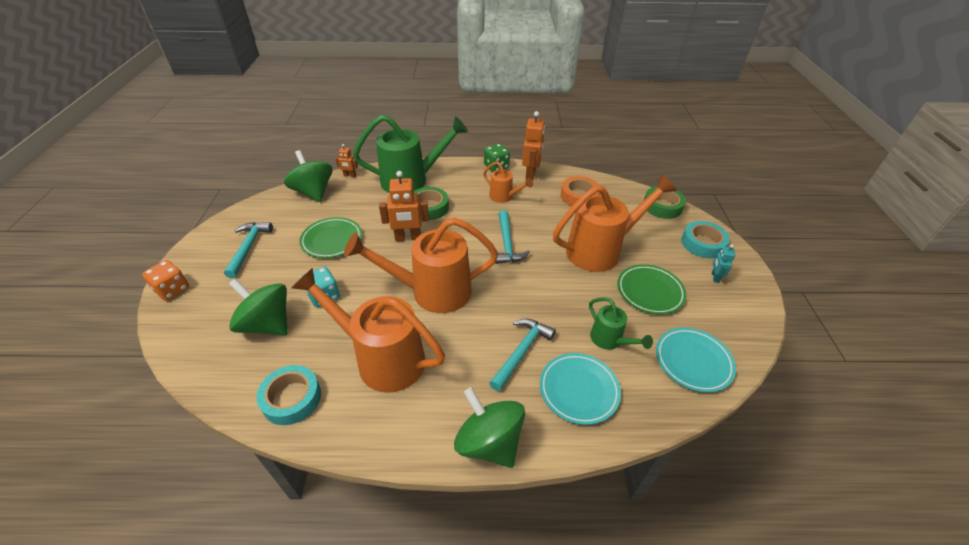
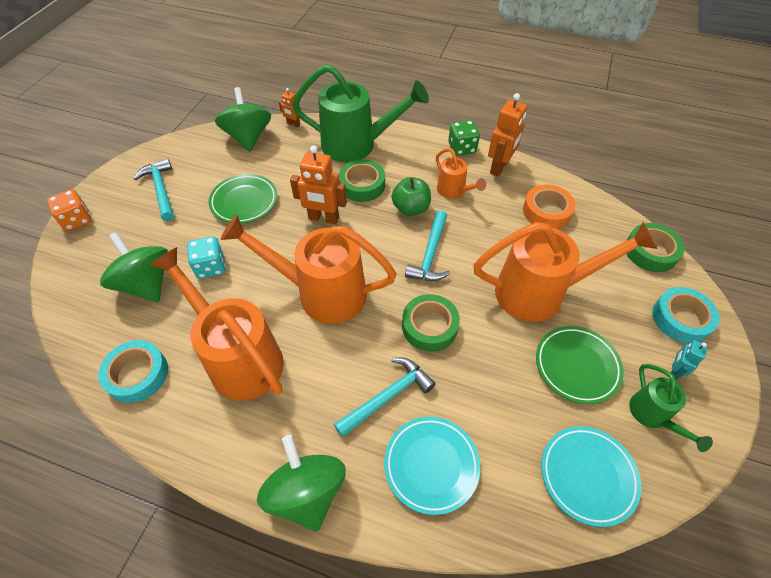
camera: 20 degrees right, 10 degrees up
(248, 248) = (161, 190): turquoise hammer -> turquoise hammer turned 45 degrees counterclockwise
(476, 216) = (411, 208): none -> green apple
(530, 293) = (429, 326): none -> green tape
(609, 340) = (496, 414): green watering can -> green watering can (652, 415)

